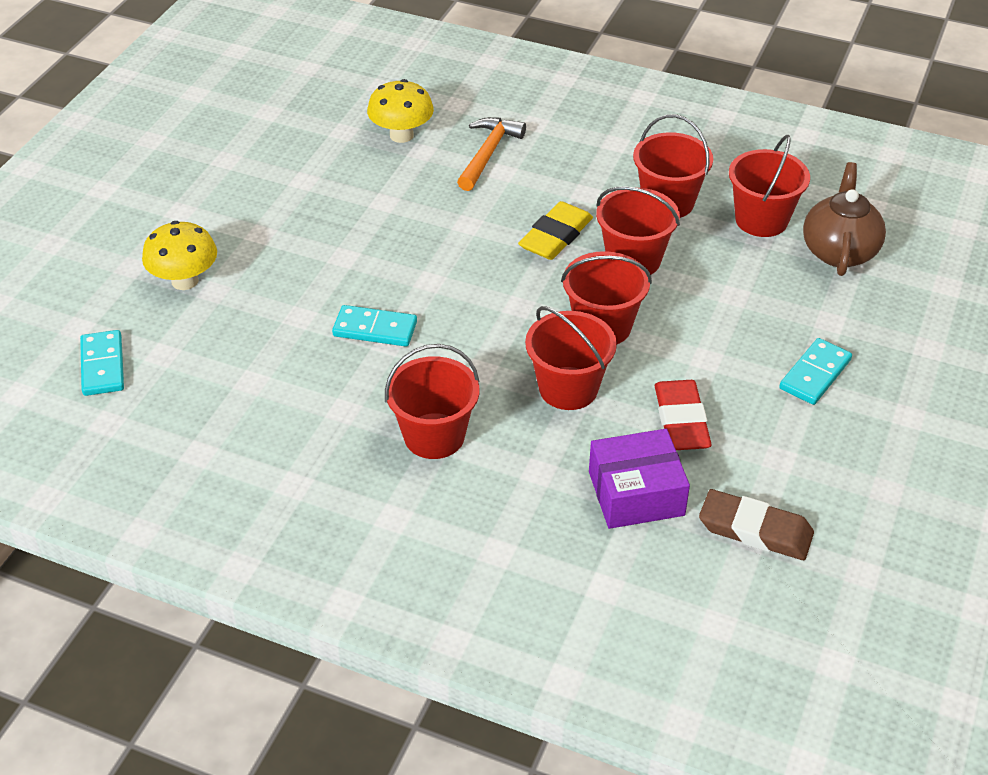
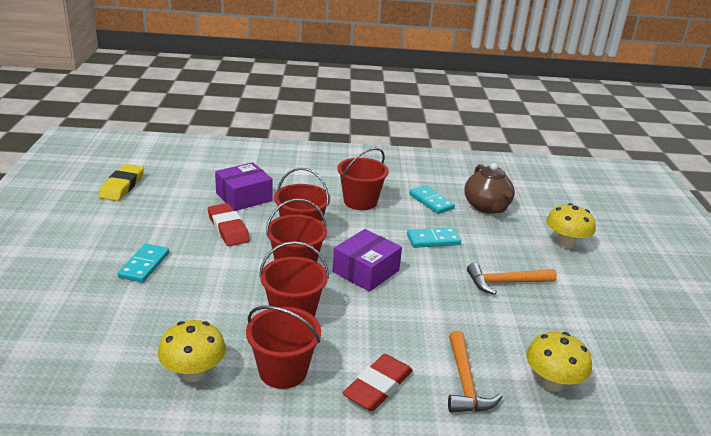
camera: 155 degrees right, 15 degrees down
(103, 366) = (550, 201): turquoise domino -> turquoise domino (431, 201)
(337, 243) = (505, 283): none -> orange hammer
(510, 298) = (366, 271): none -> purple box
(556, 236) = (361, 320): yellow eraser -> yellow eraser (122, 186)
(578, 168) = (378, 387): none -> red eraser
(755, 530) = (178, 193): brown eraser -> none
(761, 220) = (193, 373): red bucket -> yellow mushroom
(839, 251) = (120, 358): brown teapot -> brown teapot (487, 207)

